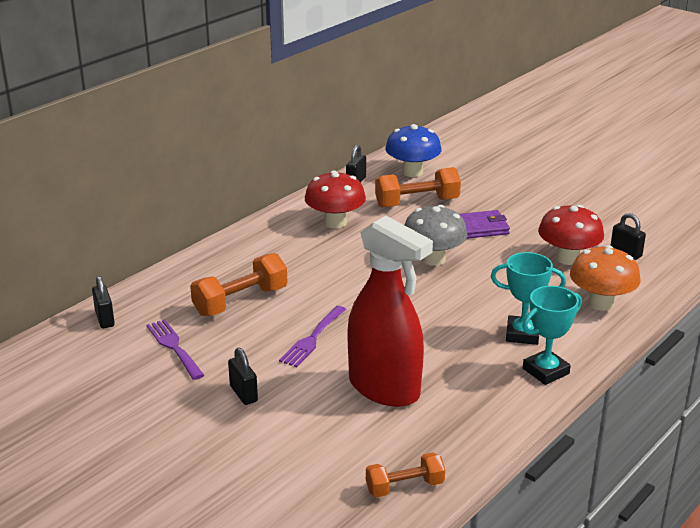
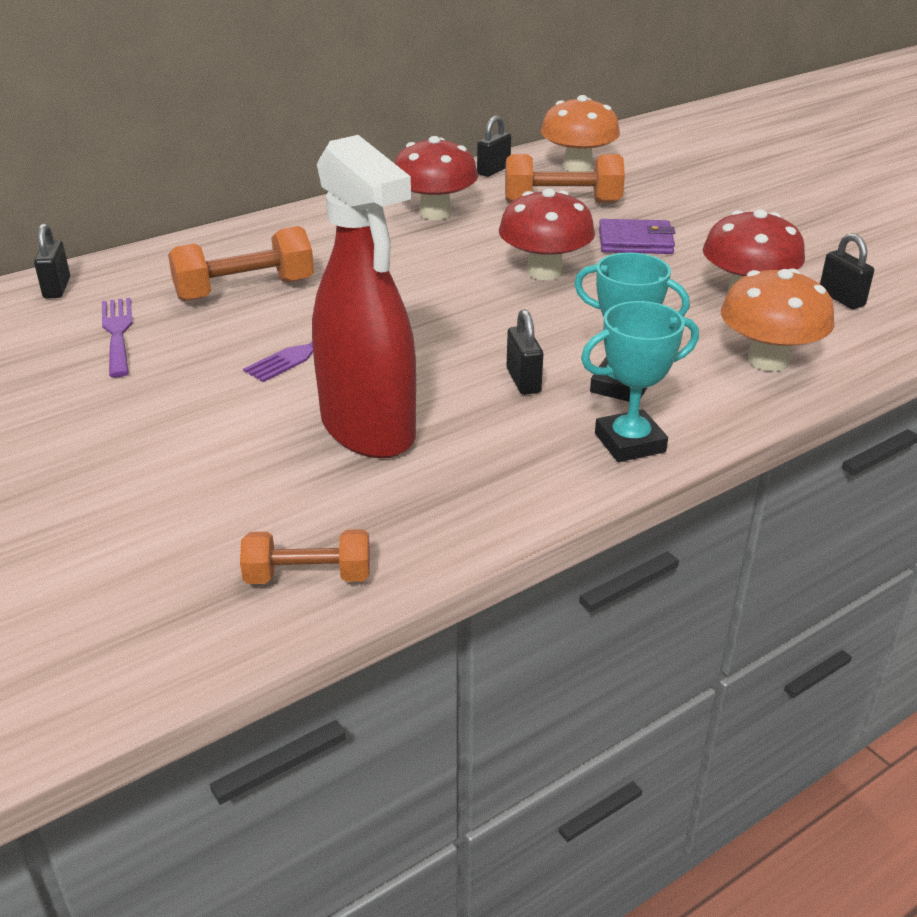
camera: 15 degrees right, 5 degrees up
(243, 394) = (165, 405): black padlock -> black padlock (523, 381)
(412, 172) = (577, 167): blue mushroom -> orange mushroom
(433, 259) = (544, 272): grey mushroom -> red mushroom

